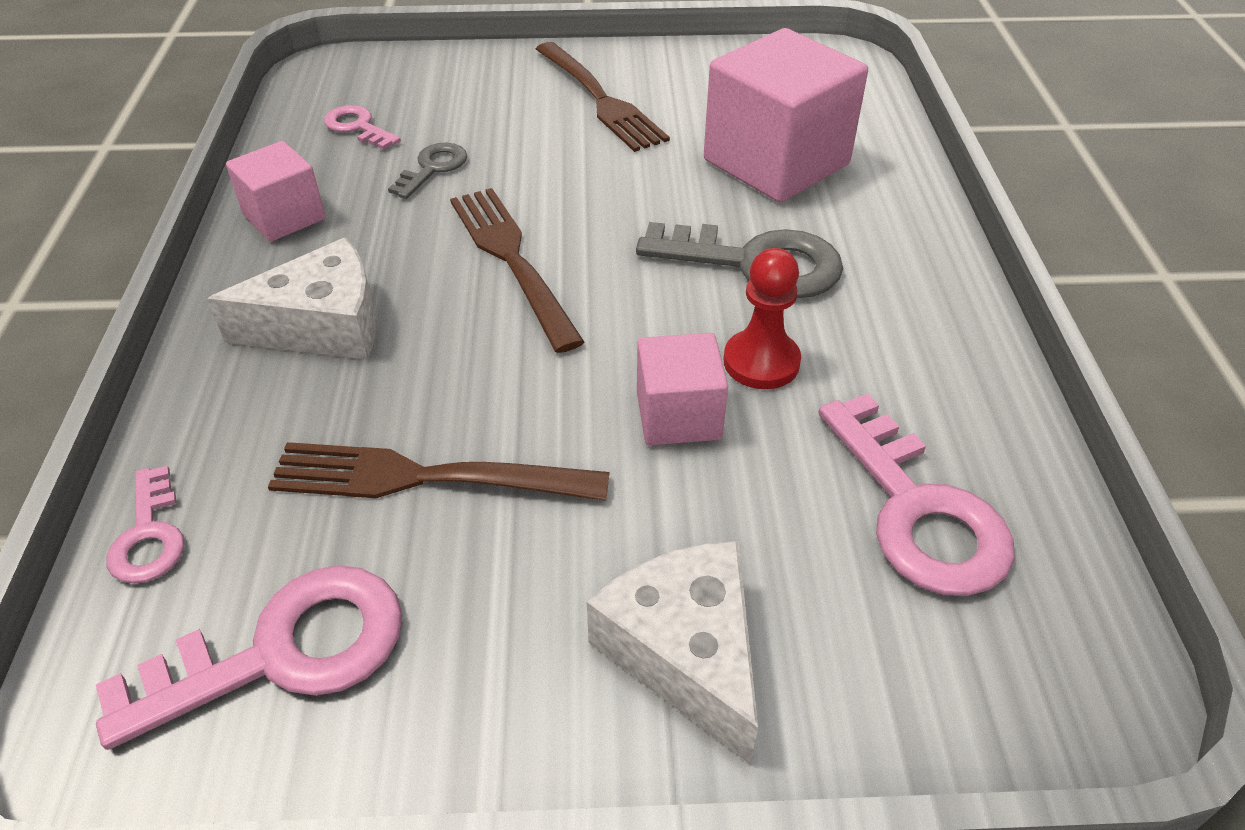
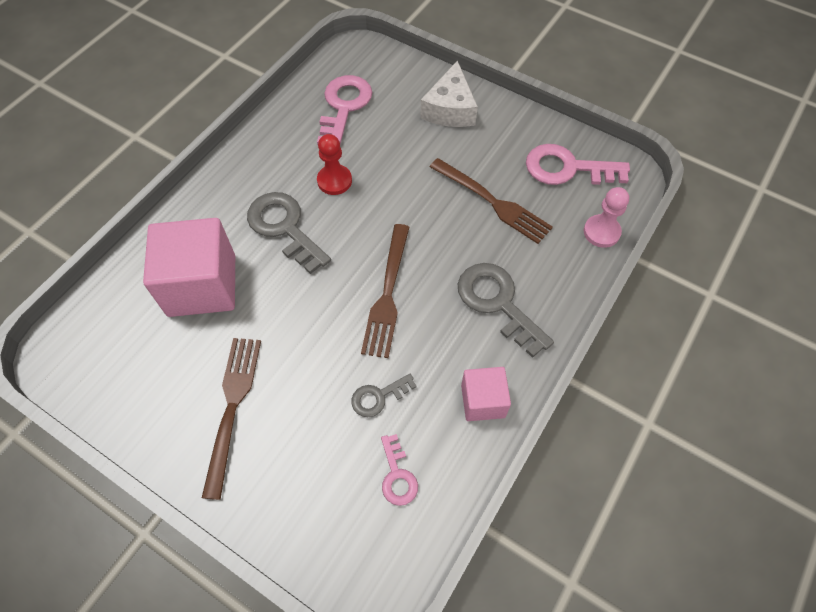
camera: 145 degrees left, 15 degrees up
(149, 536) = (601, 232): pink key -> pink pawn
(322, 325) = (497, 302): white cheese -> grey key
(678, 416) = (386, 177): pink cube -> none

